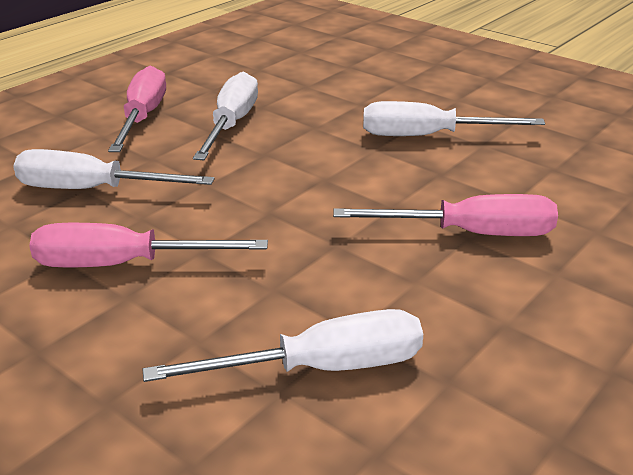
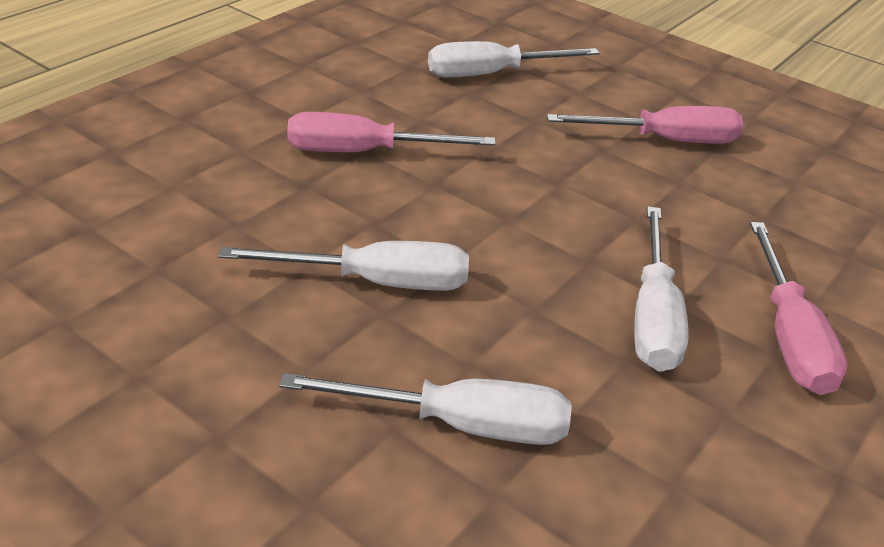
camera: 175 degrees right, 5 degrees up
(92, 190) = (753, 214): white screwdriver -> white screwdriver (459, 425)

